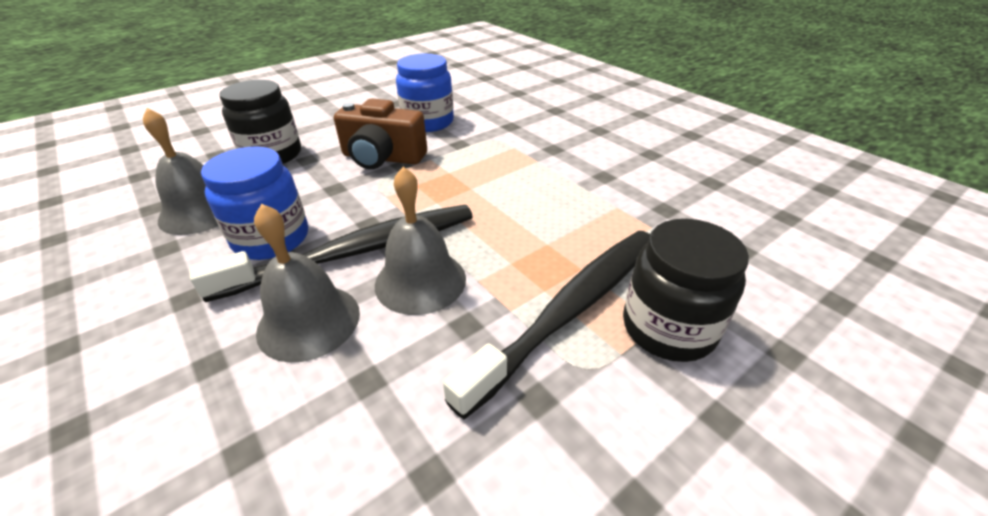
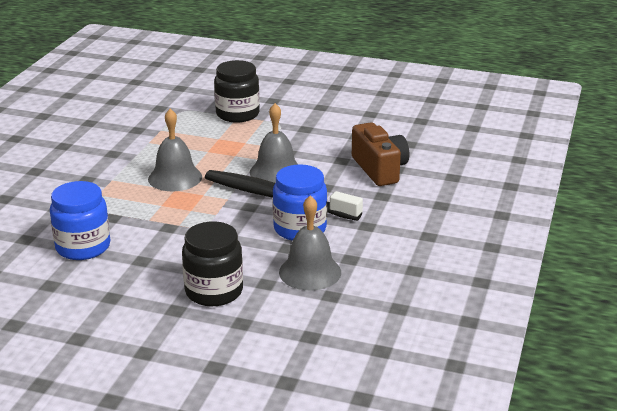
camera: 125 degrees left, 10 degrees down
(309, 321) = (334, 186): grey bell -> grey bell (175, 177)
(382, 158) = (167, 239): brown camera -> brown camera (379, 169)
(571, 309) = (251, 134): black toothbrush -> none

